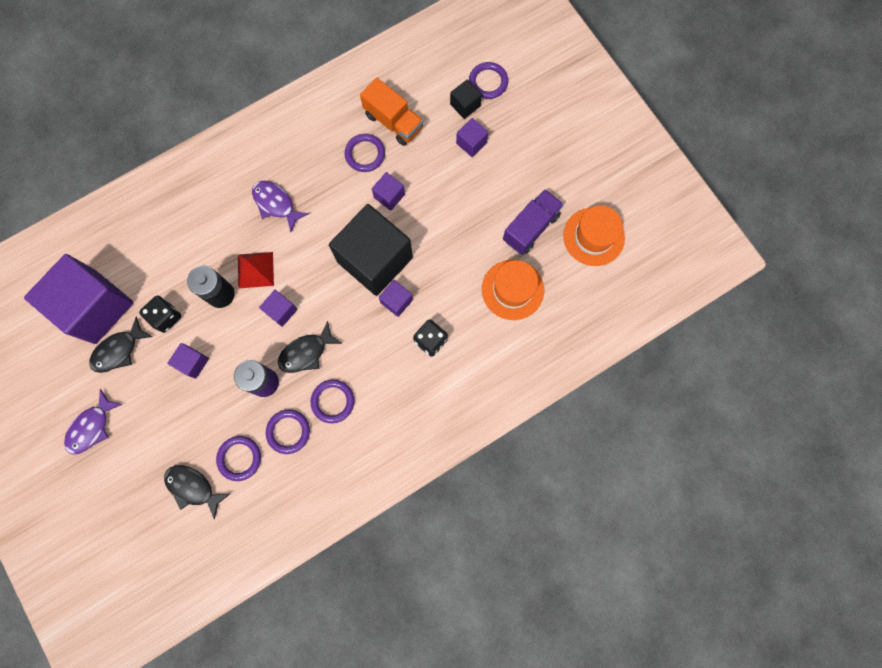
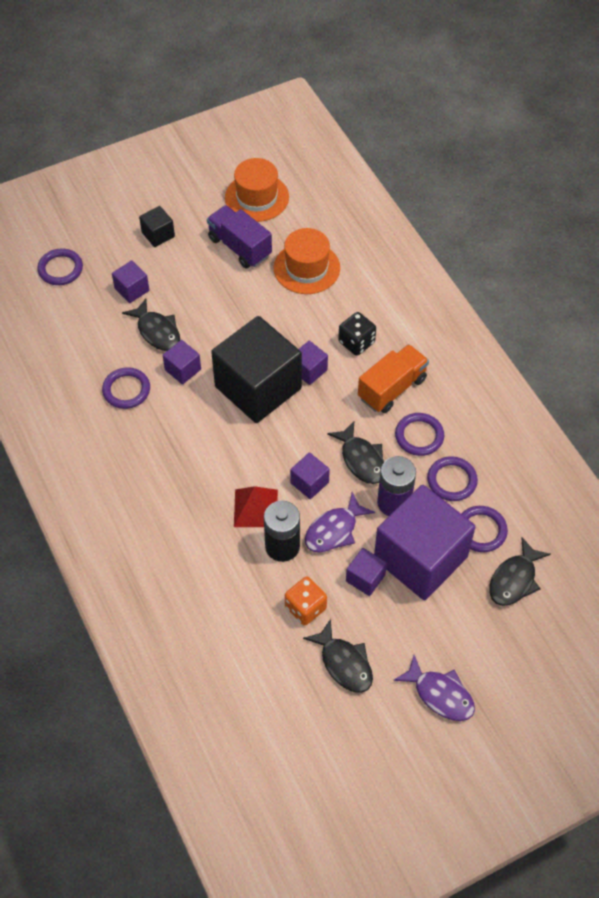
camera: 85 degrees left, 20 degrees down
(96, 307) = (284, 692): purple cube -> purple cube (420, 558)
(166, 317) = (305, 608): black dice -> orange dice
(276, 204) = (174, 483): purple fish -> purple fish (334, 530)
(393, 122) = (90, 360): orange truck -> orange truck (392, 388)
(428, 170) = (157, 331): none -> black fish
(465, 105) = (84, 292): black cube -> black cube (158, 234)

